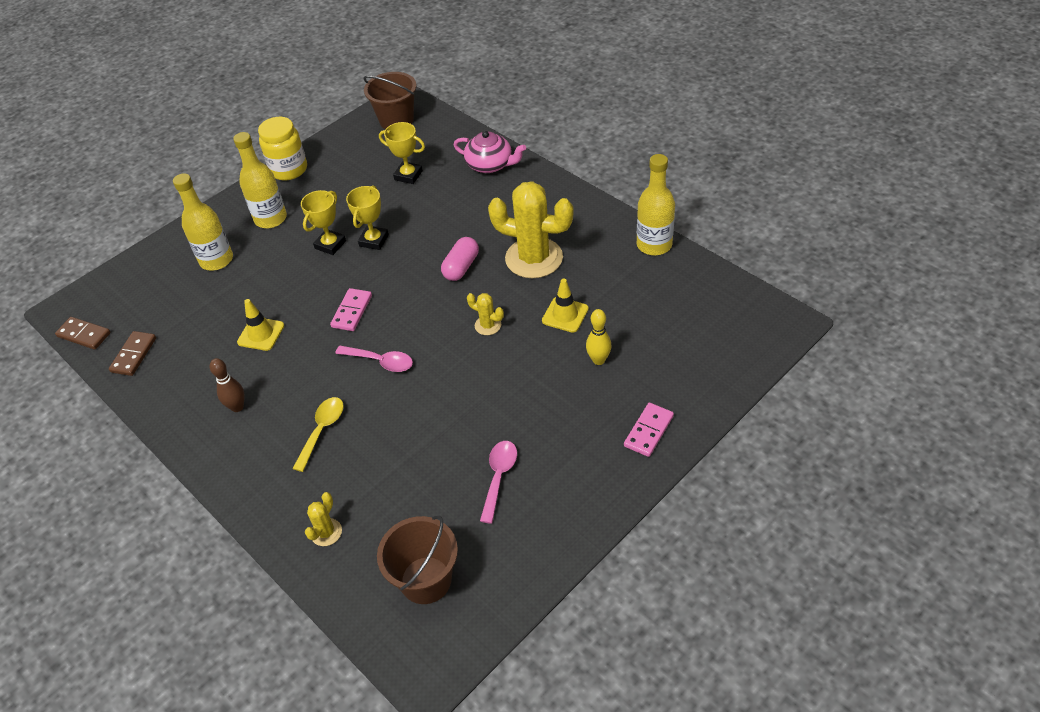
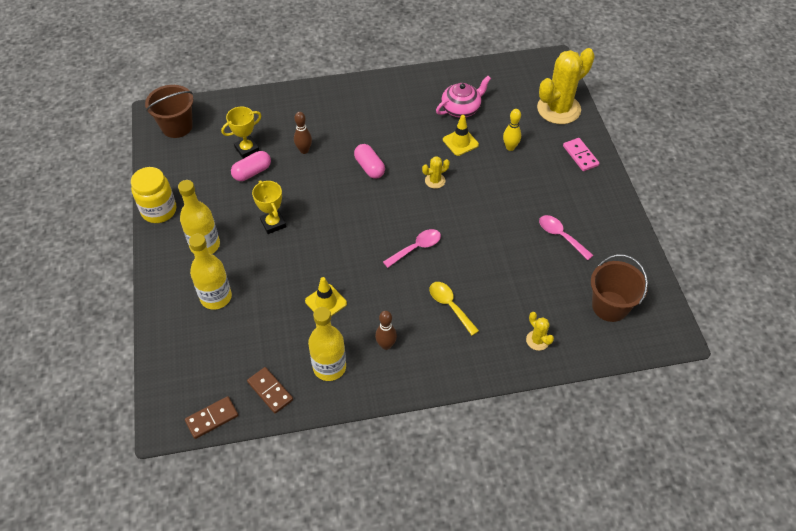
camera: 60 degrees left, 5 degrees up
(352, 311) = (354, 242): pink domino -> none
(374, 240) = (295, 198): yellow trophy -> none
(382, 195) = (252, 172): none -> pink capsule
(442, 211) = (304, 150): none -> brown bowling pin
(490, 165) = (285, 105): pink teapot -> pink teapot (461, 108)
(534, 258) = (397, 130): yellow cactus -> yellow cactus (558, 109)
(654, 245) = (441, 75): yellow bottle -> yellow bottle (329, 367)

